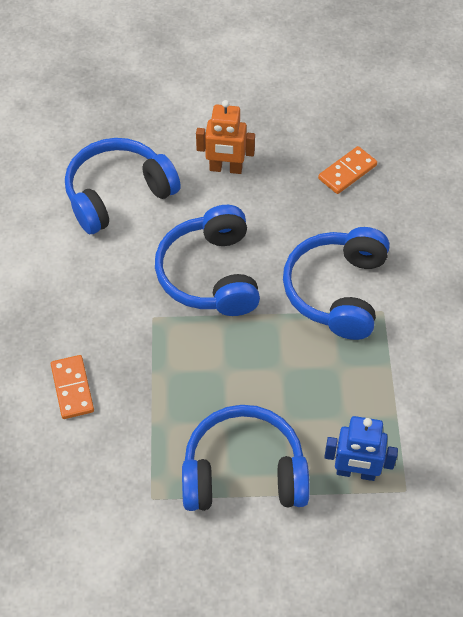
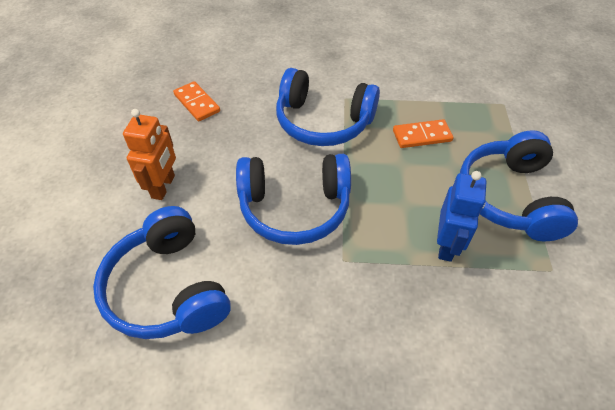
camera: 85 degrees left, 5 degrees down
(72, 388) = (436, 344): orange domino -> orange domino (422, 136)
(355, 472) = (494, 128): blue robot -> blue robot (446, 245)

